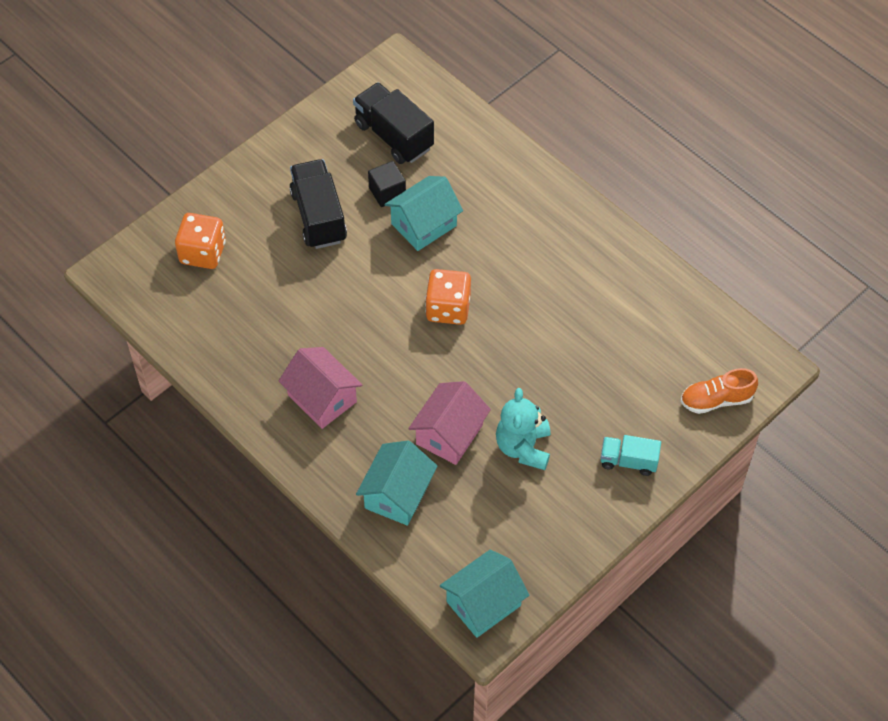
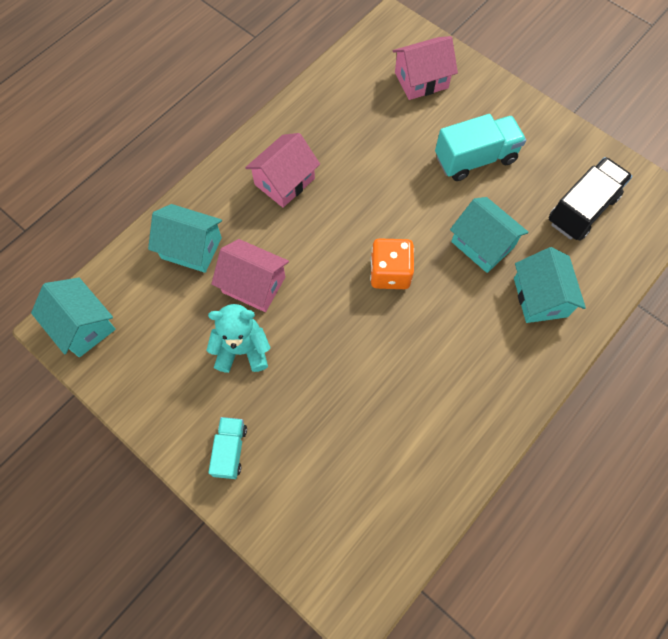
camera: 85 degrees right, 10 degrees up
(203, 253) = (421, 80): orange dice -> pink house
(318, 216) = (475, 159): black truck -> turquoise truck
(387, 192) = (513, 210): black cube -> none
(487, 186) = (540, 297): none -> turquoise house
(716, 400) = (308, 543): orange shoe -> none

